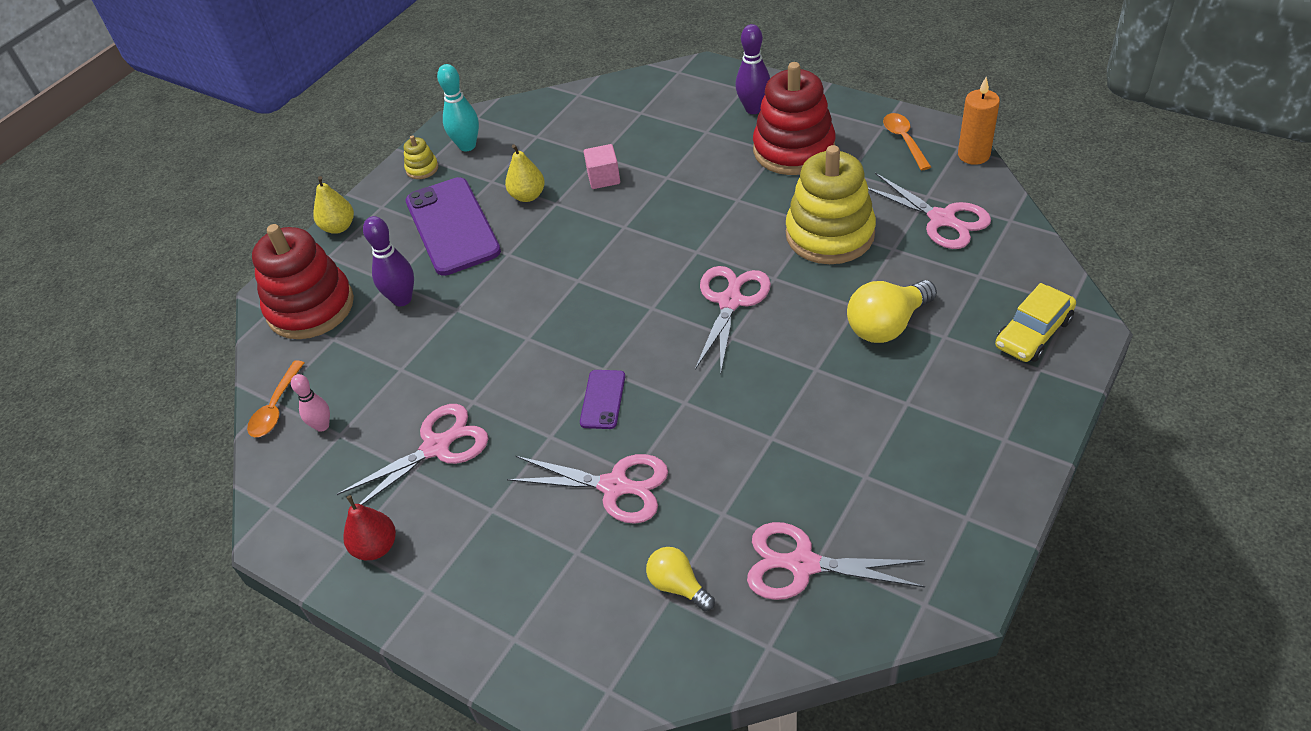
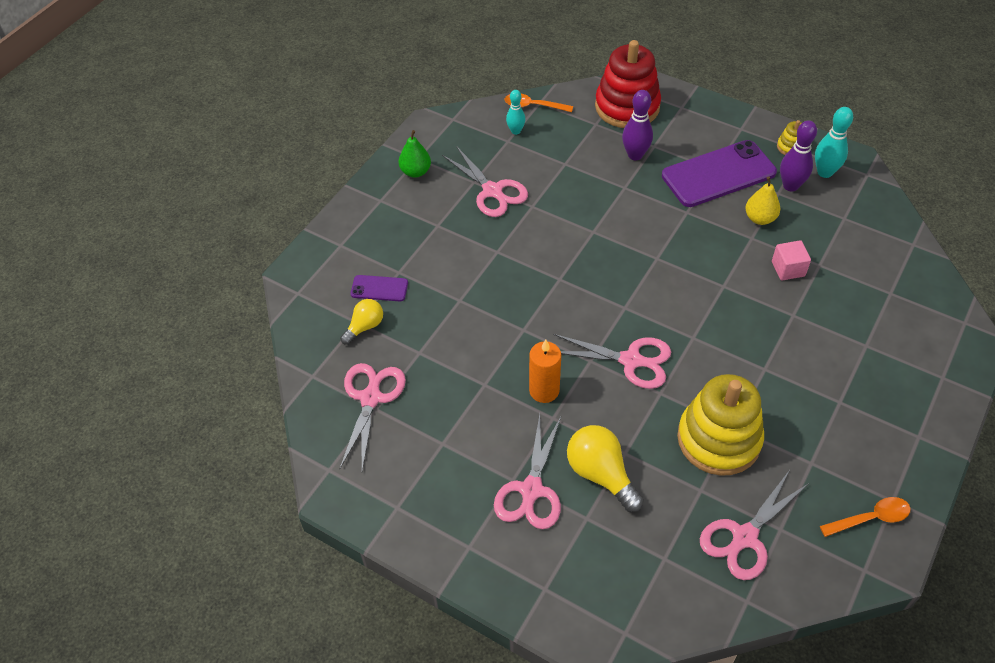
camera: 85 degrees right, 5 degrees up
(322, 426) = (515, 131): pink bowling pin -> turquoise bowling pin
(339, 227) = (715, 108): yellow pear -> none
(376, 547) = (415, 172): red pear -> green pear
(603, 399) = (529, 280): purple phone -> purple phone (379, 288)
(614, 486) = (449, 290): pink scissors -> pink scissors (531, 490)
(753, 109) = (908, 385): purple bowling pin -> purple bowling pin (790, 186)
(794, 149) = (844, 417): red stacking toy -> none
(973, 155) = (852, 583): orange candle -> orange candle (544, 390)
(1033, 333) = (588, 592): yellow car -> none

